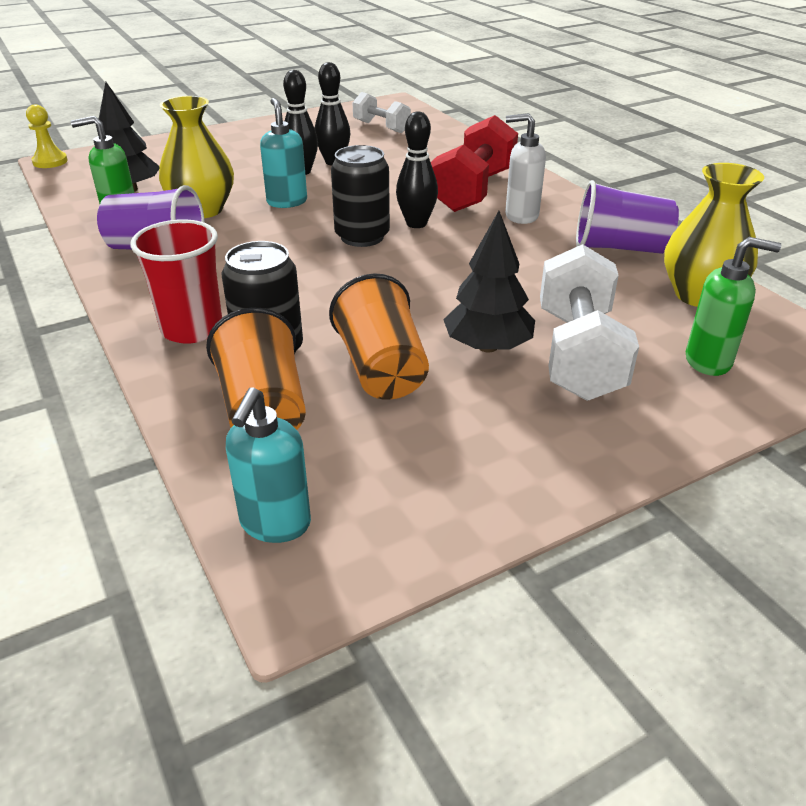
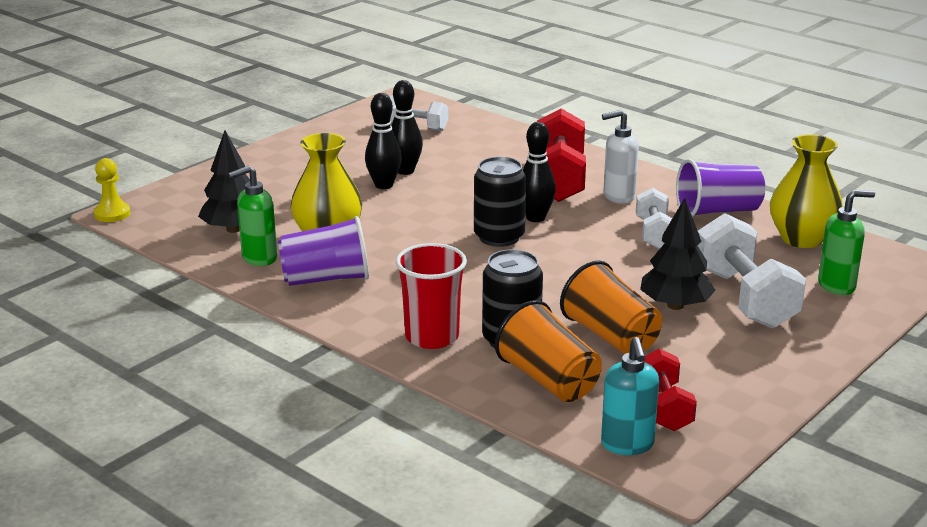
camera: 20 degrees left, 10 degrees down
(287, 202) = (400, 217): turquoise soap dispenser -> none
(367, 480) = (664, 407): none -> red dumbbell
(529, 260) = (654, 234): none -> white dumbbell

